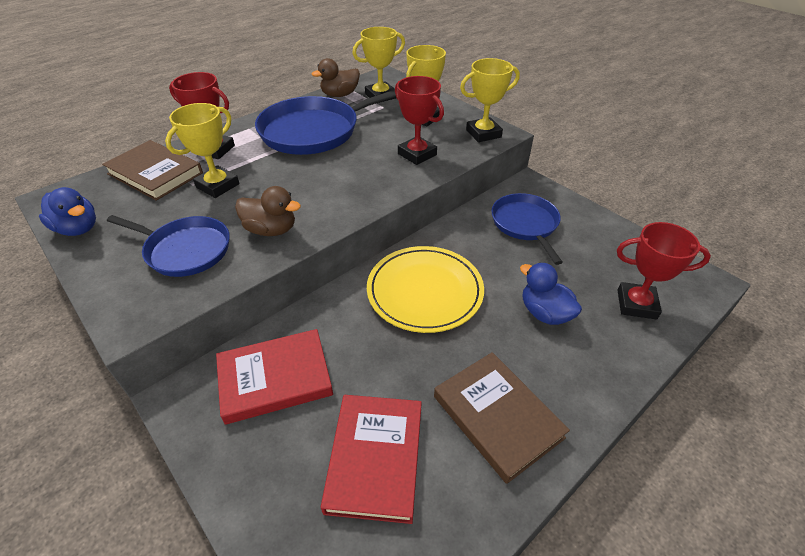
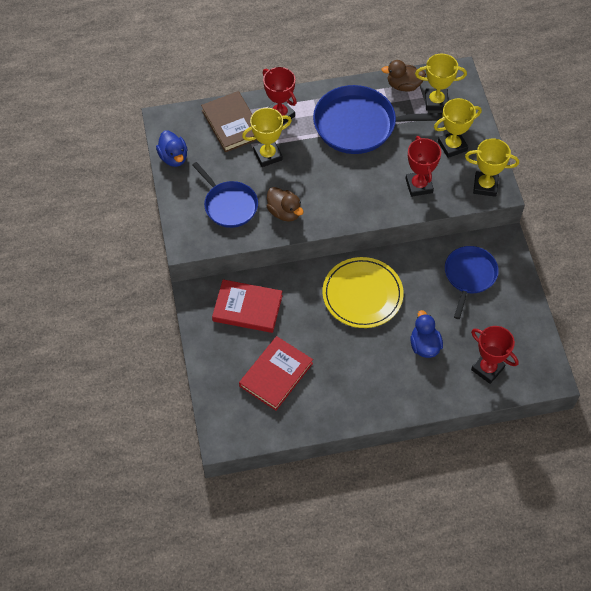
camera: 30 degrees right, 15 degrees up
(497, 417) = (349, 387): brown book -> none

